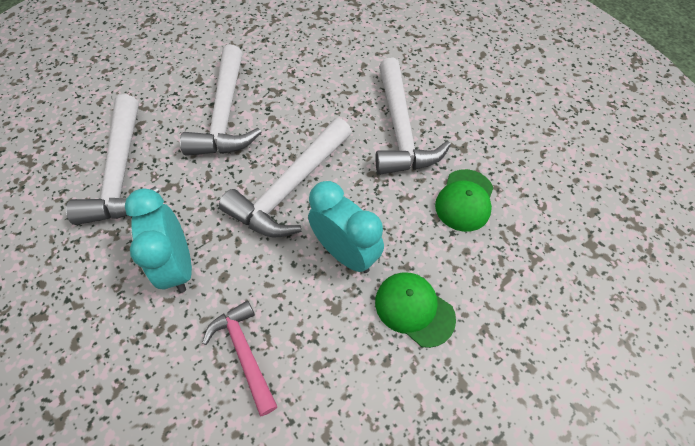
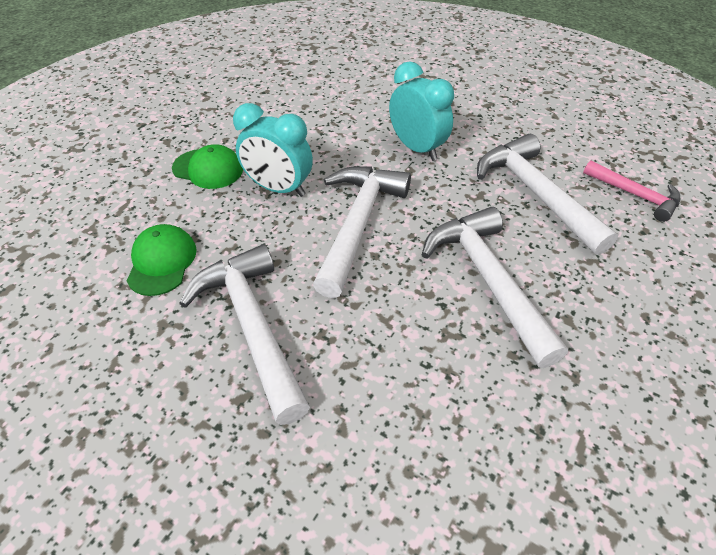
camera: 160 degrees right, 10 degrees down
(244, 353) = (331, 121): pink hammer -> pink hammer (634, 195)

